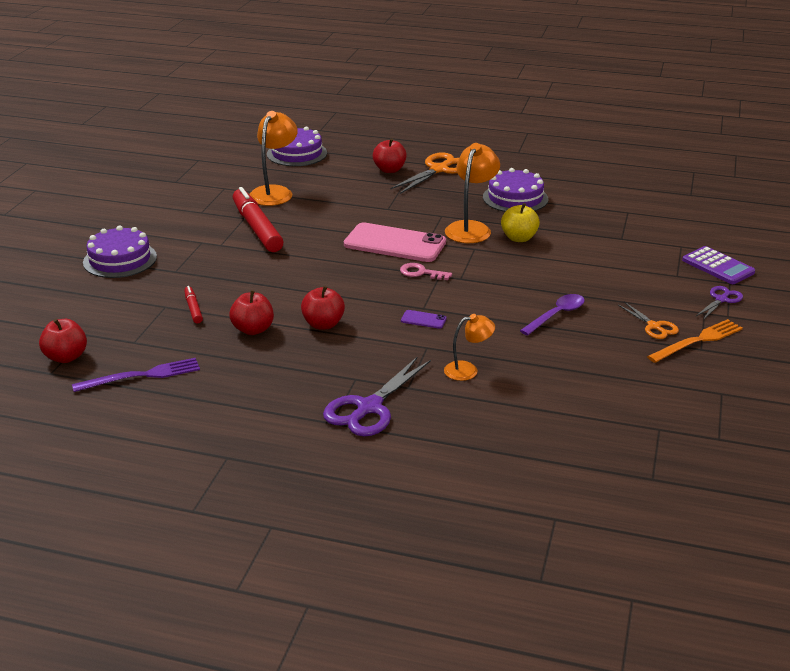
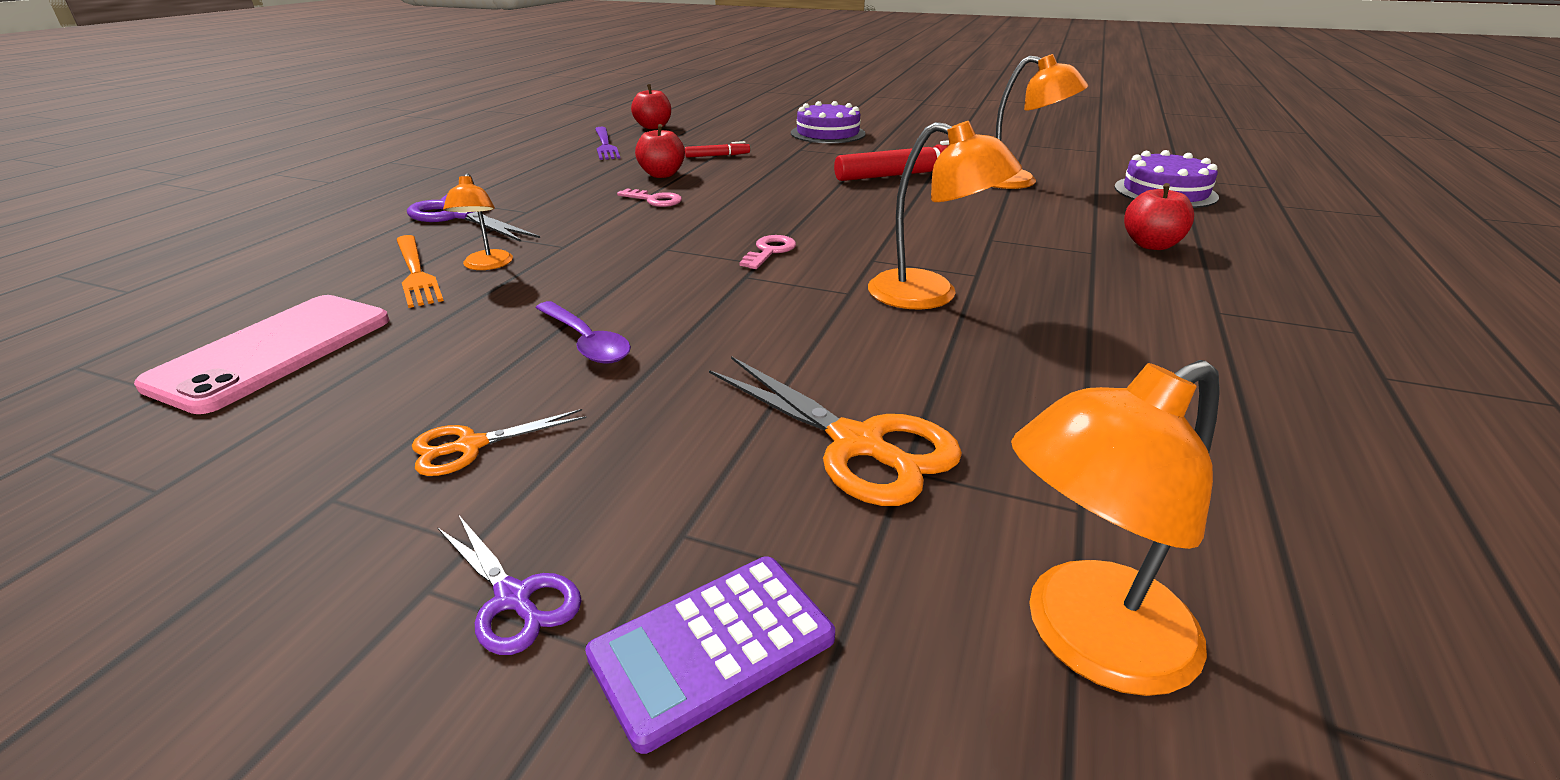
camera: 95 degrees right, 0 degrees up
(323, 324) = (654, 200): red apple -> pink key
(395, 243) = (866, 239): pink phone -> pink phone (274, 351)
(423, 319) = (634, 247): purple phone -> none
(439, 170) = (1186, 283): orange scissors -> orange scissors (857, 444)
(515, 198) = (1089, 348): purple cake -> none
(519, 238) = (893, 335): yellow apple -> none
(682, 217) = (1086, 639): none -> orange lamp
(697, 341) = (364, 500): orange fork -> orange fork (416, 272)

